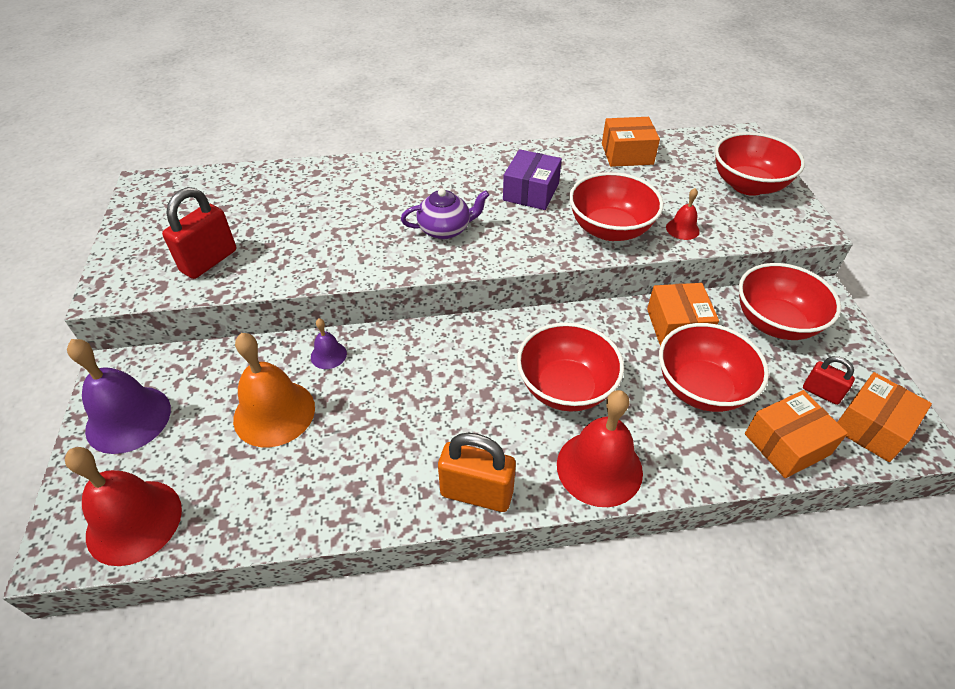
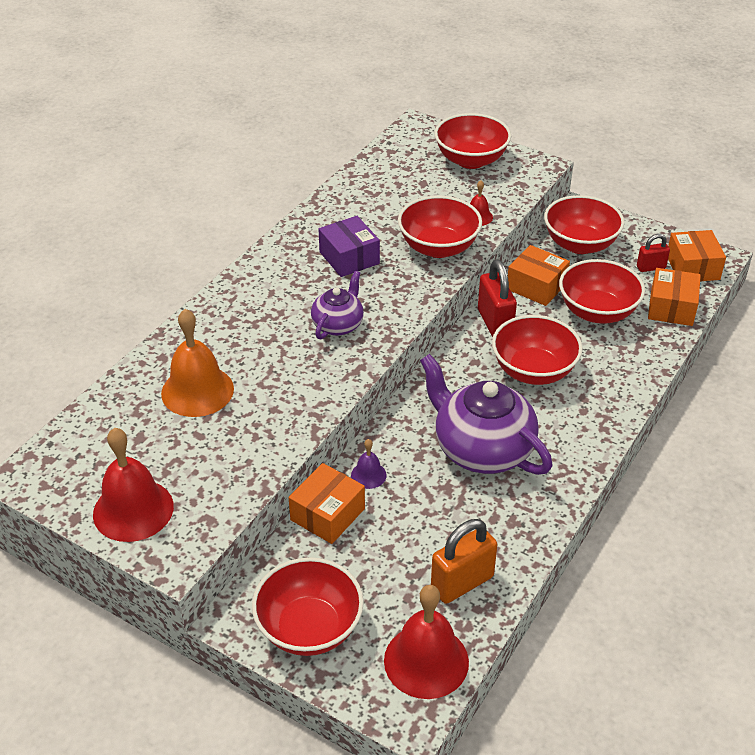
camera: 50 degrees left, 5 degrees down
(128, 419) = (309, 628): purple bell -> red bowl
(209, 261) = (210, 476): red padlock -> red padlock (495, 323)
(274, 413) = (397, 534): orange bell -> orange bell (197, 391)
(427, 410) = (481, 449): none -> purple teapot
(476, 493) = (576, 463): orange padlock -> orange padlock (462, 583)
(599, 468) = (611, 396): red bell -> red bell (133, 510)
(627, 154) = (366, 186): orange box -> orange box (327, 514)

